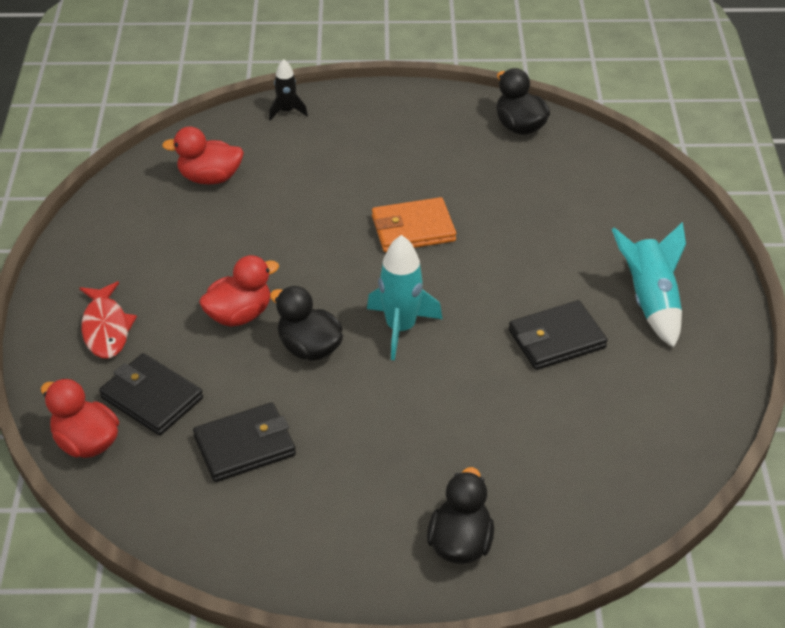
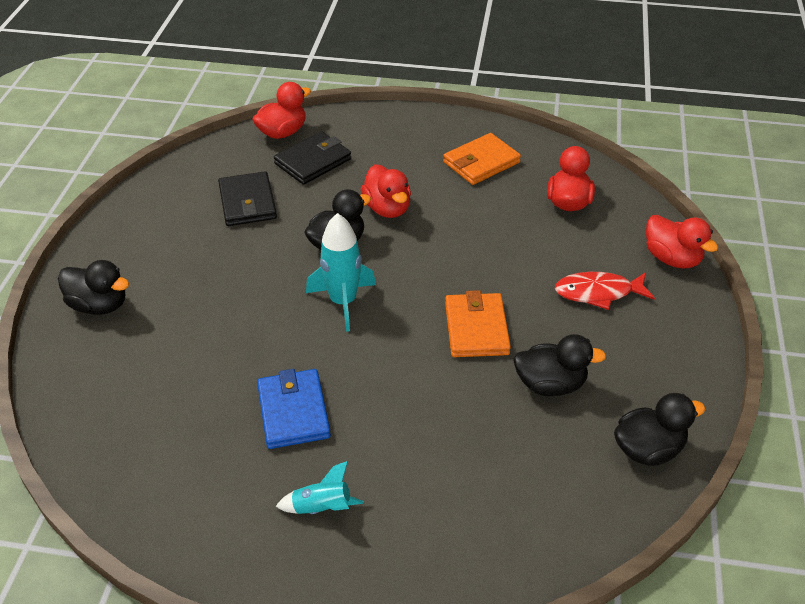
camera: 100 degrees right, 0 degrees up
(106, 328) = (392, 143): red fish -> red fish (598, 293)
(143, 247) = (481, 162): none -> orange wallet
(287, 111) = (672, 258): black rocket -> red duck
(469, 179) = (550, 384): none -> black duck
(557, 339) = (293, 412): black wallet -> blue wallet
(650, 302) = (321, 508): turquoise rocket -> turquoise rocket, size x0.59

